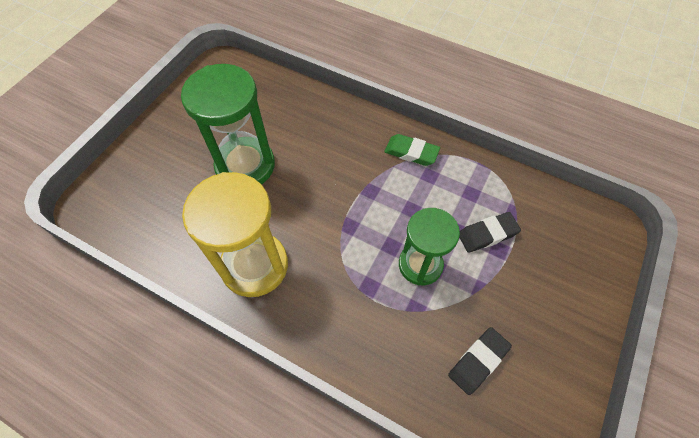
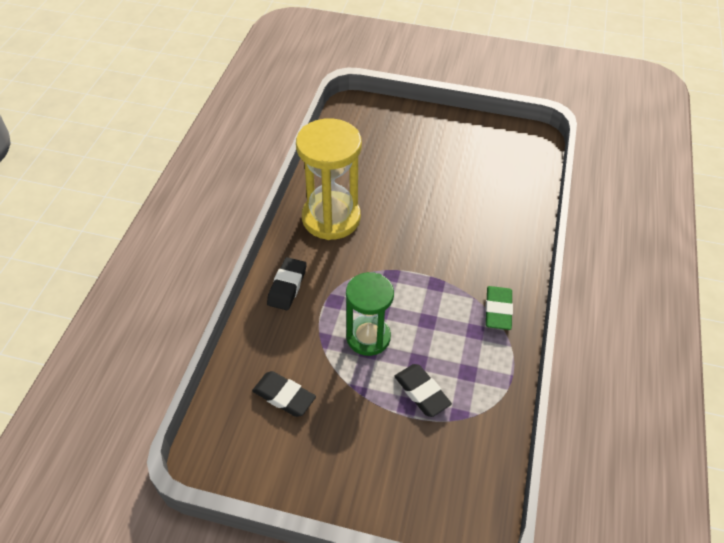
camera: 75 degrees right, 10 degrees down
(245, 165) = (426, 186): green hourglass -> none
(338, 332) = (287, 286): none -> black eraser

